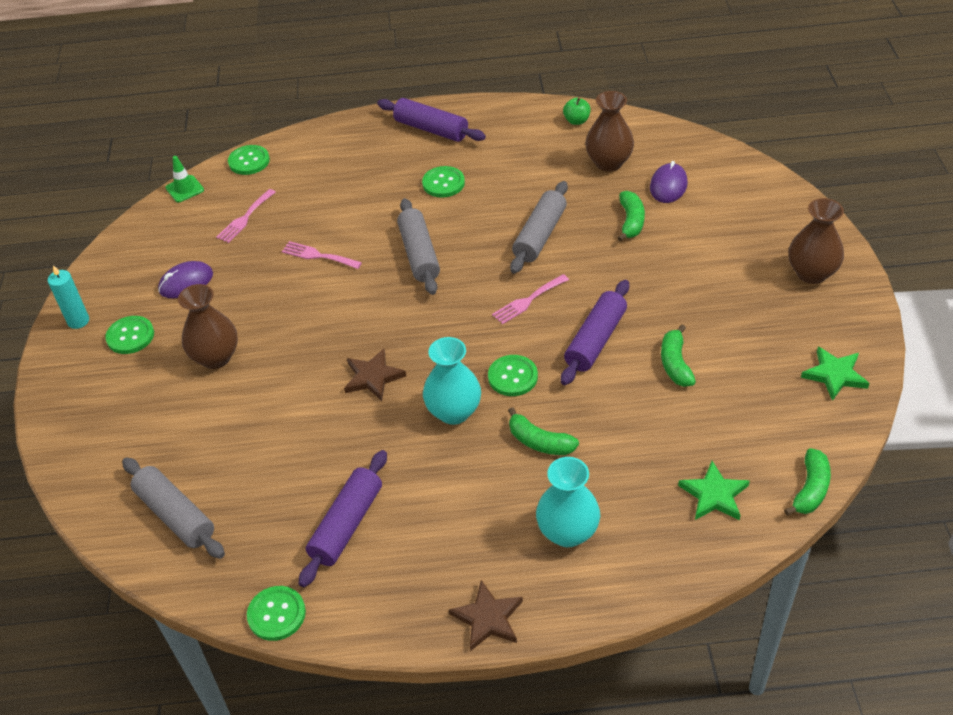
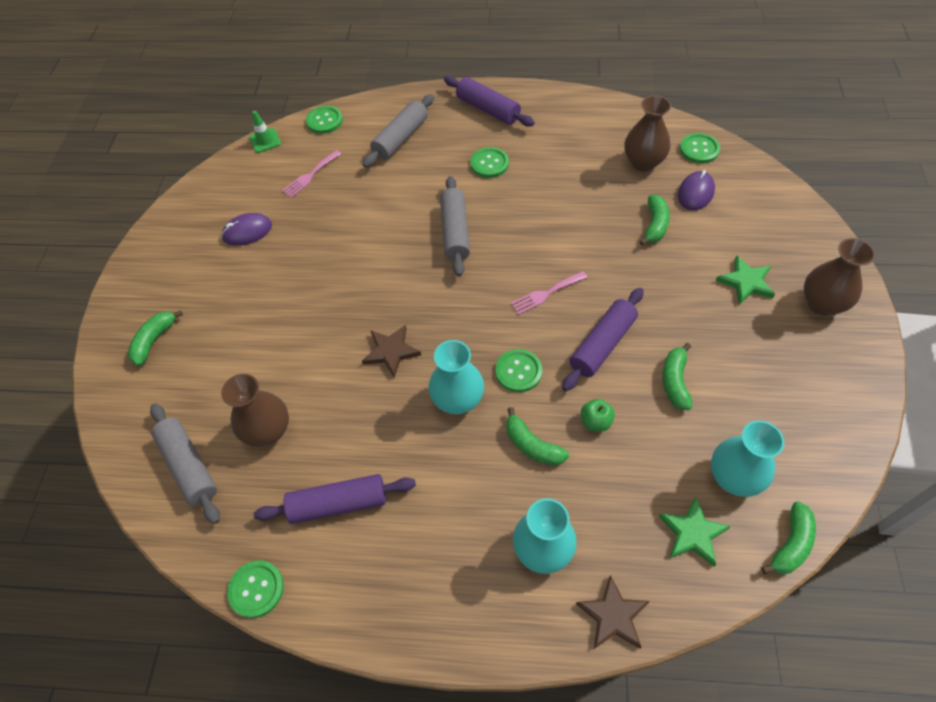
camera: 10 degrees right, 10 degrees up
(78, 321) = (149, 256): turquoise candle -> none
(105, 402) = (154, 340): none -> green banana
(130, 336) = (189, 278): green button -> green button (699, 149)
(216, 357) = (257, 310): brown vase -> brown vase (268, 431)
(318, 256) = (366, 221): pink fork -> none
(347, 525) = (338, 504): purple rolling pin -> purple rolling pin turned 45 degrees clockwise
(488, 618) = (450, 632): brown star -> brown star (613, 615)
(540, 235) = (568, 228): grey rolling pin -> grey rolling pin (401, 138)
(576, 121) = (620, 117): green apple -> green apple (596, 421)
(747, 440) = (734, 477): none -> turquoise vase
(835, 375) = (831, 419): green star -> green star (746, 282)

